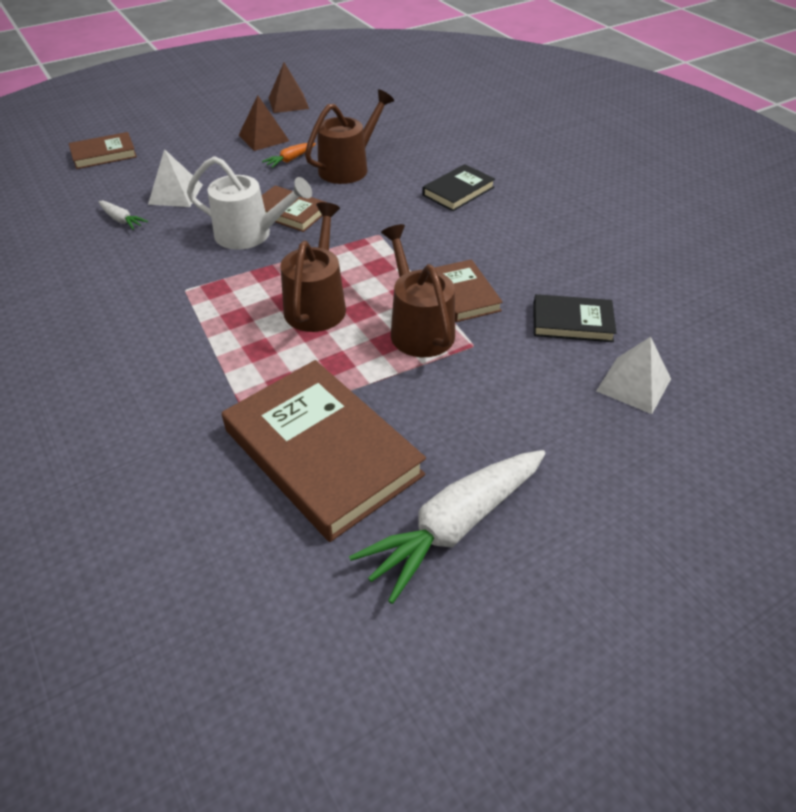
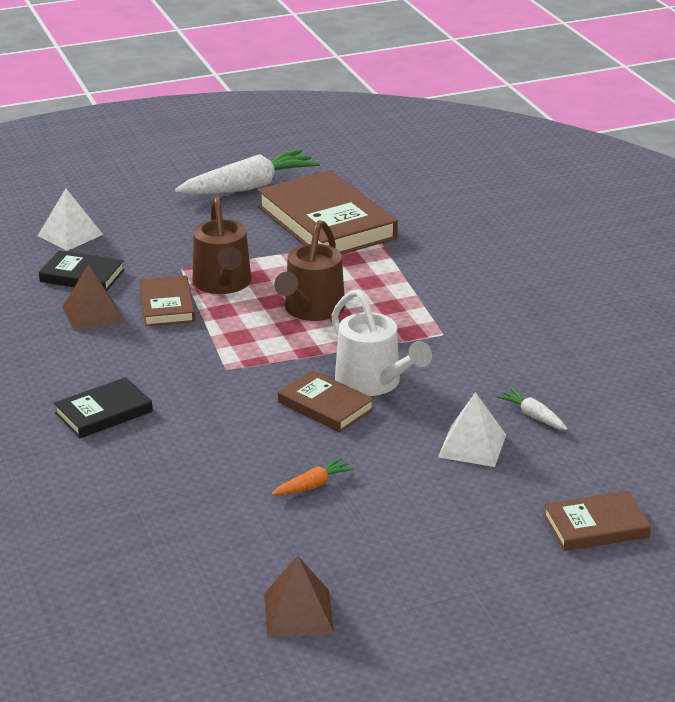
camera: 170 degrees left, 15 degrees down
(251, 234) = (374, 383): white watering can -> white watering can turned 150 degrees counterclockwise
(263, 138) = (349, 533): brown pyramid -> brown pyramid (92, 314)
(349, 167) = (232, 463): brown watering can -> none

